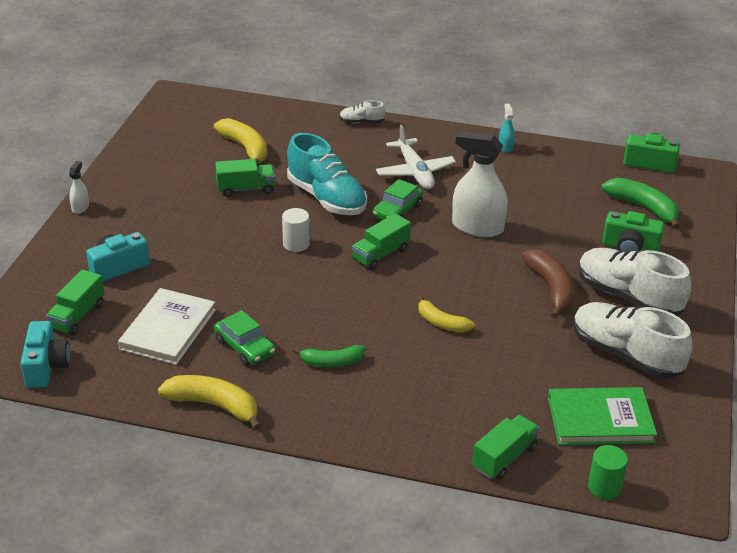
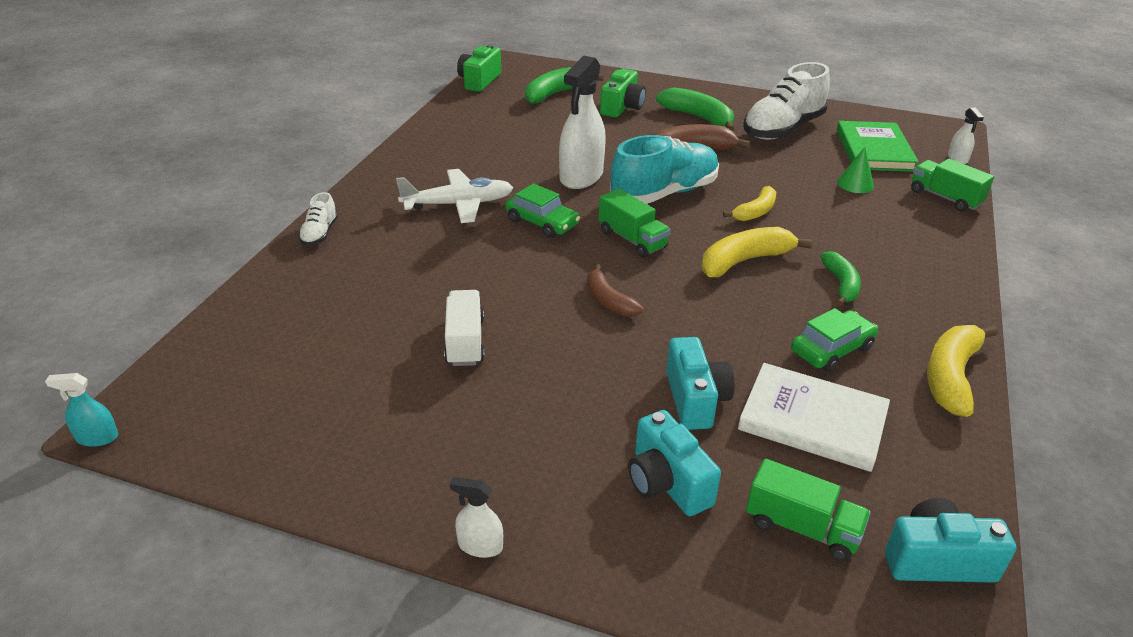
camera: 85 degrees left, 0 degrees up
(190, 280) = (695, 399): none -> turquoise camera
(245, 148) = (349, 339): yellow banana -> yellow banana (744, 261)
(246, 189) = (465, 341): green truck -> white truck
(296, 244) = (608, 301): white cylinder -> brown banana
(326, 198) = (504, 272): turquoise shoe -> turquoise shoe (664, 193)
(505, 147) = (422, 145): turquoise spray bottle -> turquoise spray bottle (97, 437)
(515, 394) = (855, 184): none -> green cone
(604, 487) = (957, 158): green cylinder -> white spray bottle
(628, 297) = (698, 117): white shoe -> green banana

